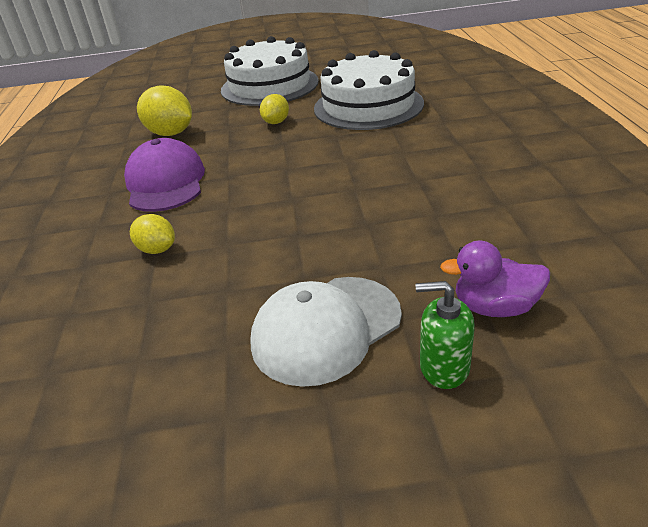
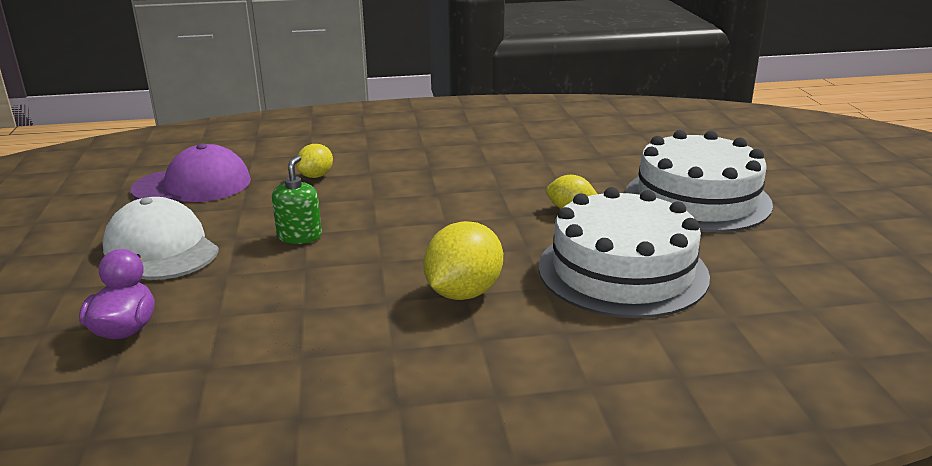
camera: 85 degrees right, 10 degrees down
(165, 182) = (433, 166): purple cap -> purple cap (193, 185)
(170, 133) = (547, 156): yellow lemon -> yellow lemon (463, 293)
(444, 367) = (77, 297): green soap dispenser -> green soap dispenser (299, 236)

